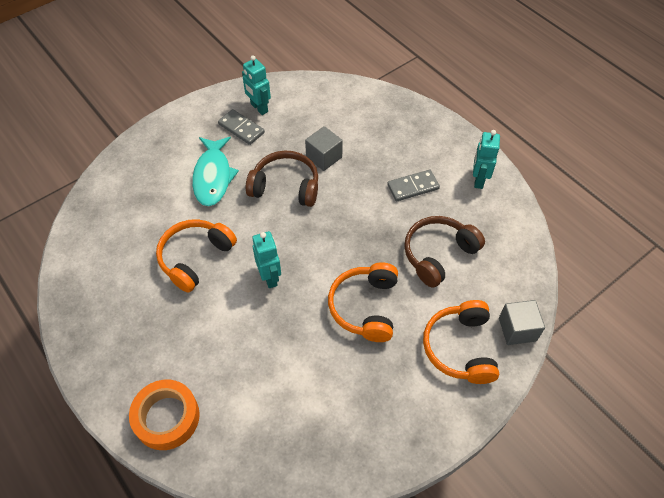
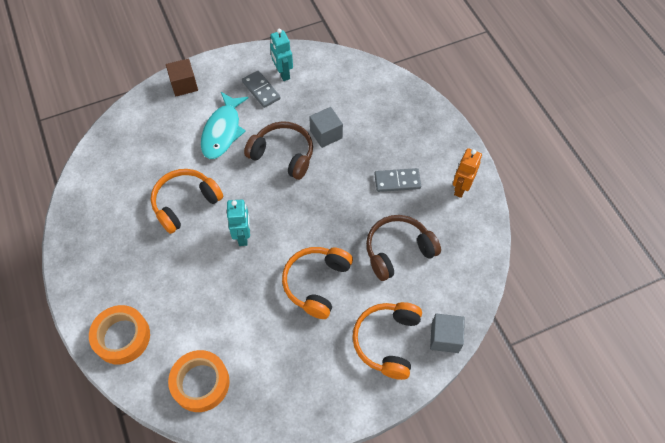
camera: 15 degrees right, 5 degrees up
(156, 139) = (184, 85): none -> brown cube
(273, 444) = (200, 383): none -> orange tape
(478, 180) = (460, 188): turquoise robot -> orange robot

